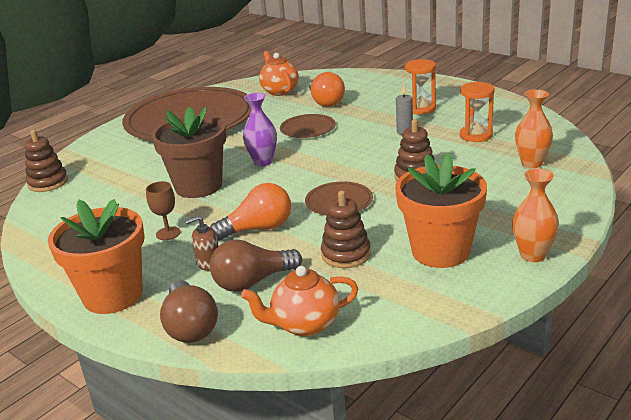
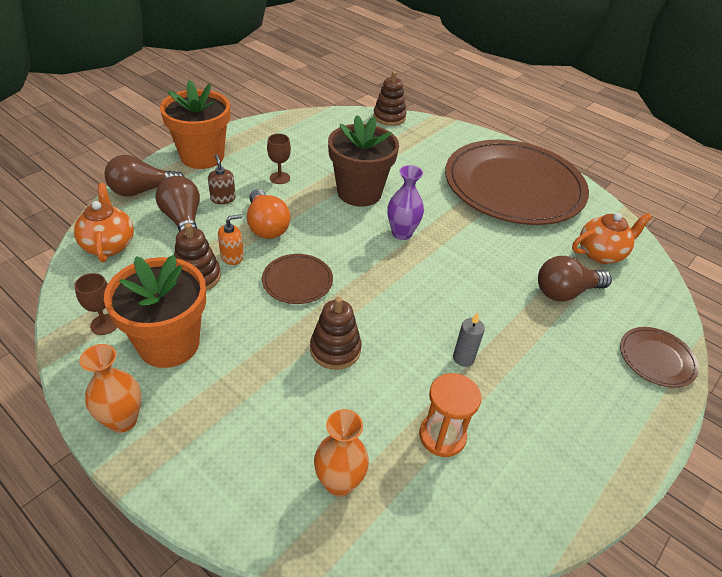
camera: 85 degrees right, 15 degrees up
(308, 128) = (482, 271): brown plate -> brown plate (656, 359)
(311, 240) = (232, 256): none -> orange soap dispenser
(325, 102) = (565, 292): orange light bulb -> brown light bulb
(421, 108) = (542, 388): orange hourglass -> none
(430, 293) = (104, 324): none -> brown goblet

